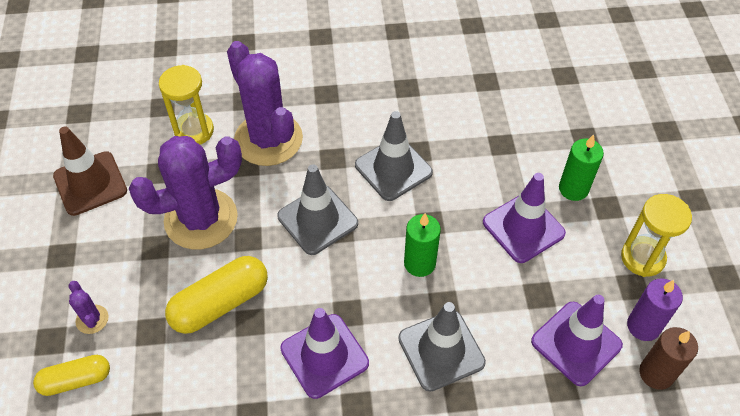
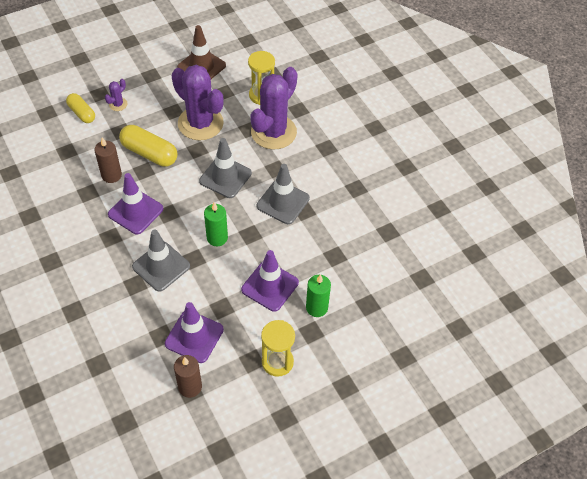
camera: 65 degrees right, 0 degrees up
(235, 370) = (111, 175): none -> brown candle
(643, 326) = (222, 373): purple candle -> none

